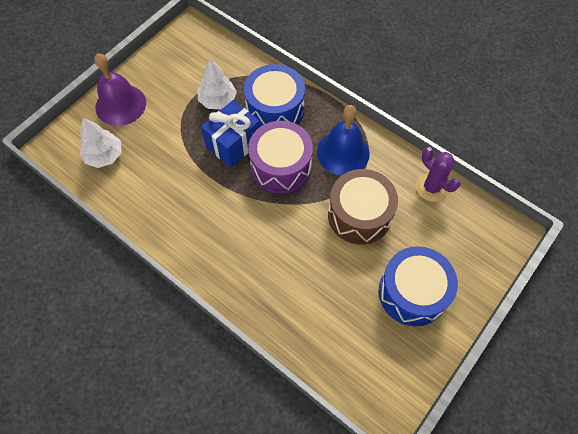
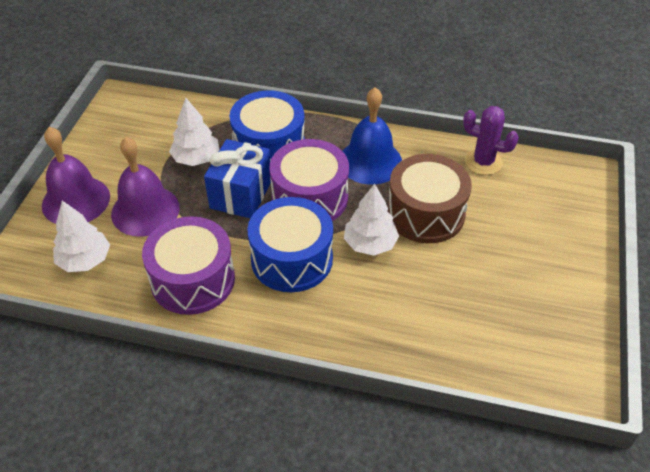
camera: 25 degrees left, 15 degrees down
(162, 131) = (145, 210): none -> purple bell
(166, 201) = (193, 280): none -> purple drum
(303, 224) = (370, 244): none -> white tree
(412, 292) = (528, 265): blue drum -> blue drum (292, 259)

